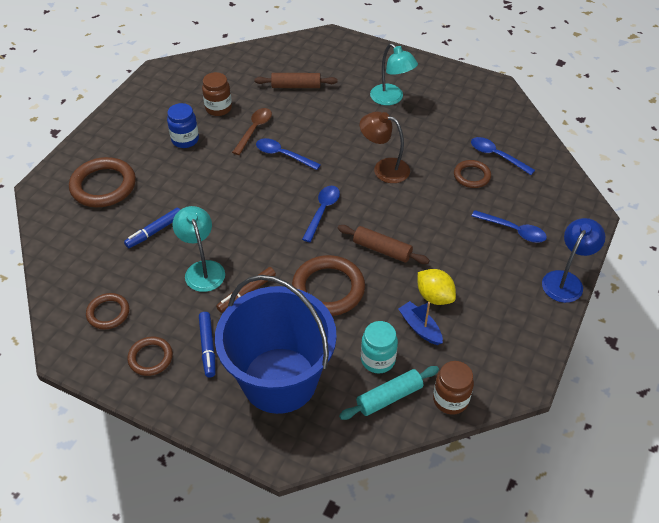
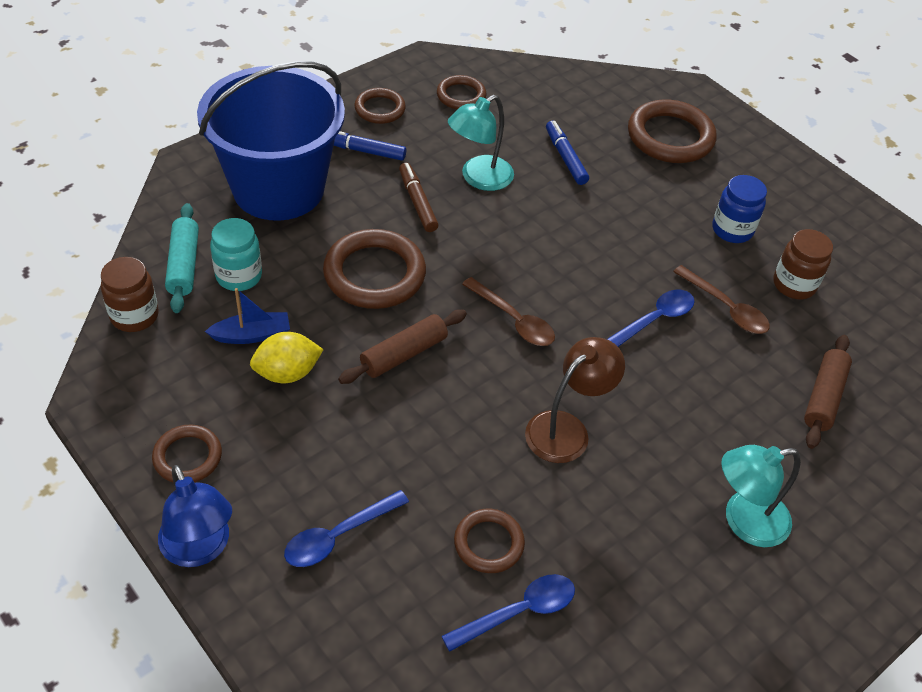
camera: 110 degrees right, 0 degrees up
(202, 269) = (479, 178): turquoise lamp -> turquoise lamp turned 135 degrees clockwise
(322, 211) = (514, 320): blue spoon -> brown spoon
(522, 314) = (187, 457): none -> brown ring

